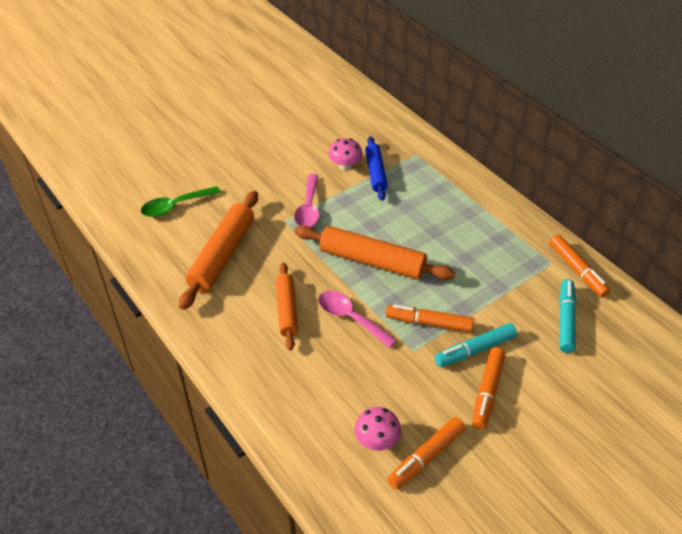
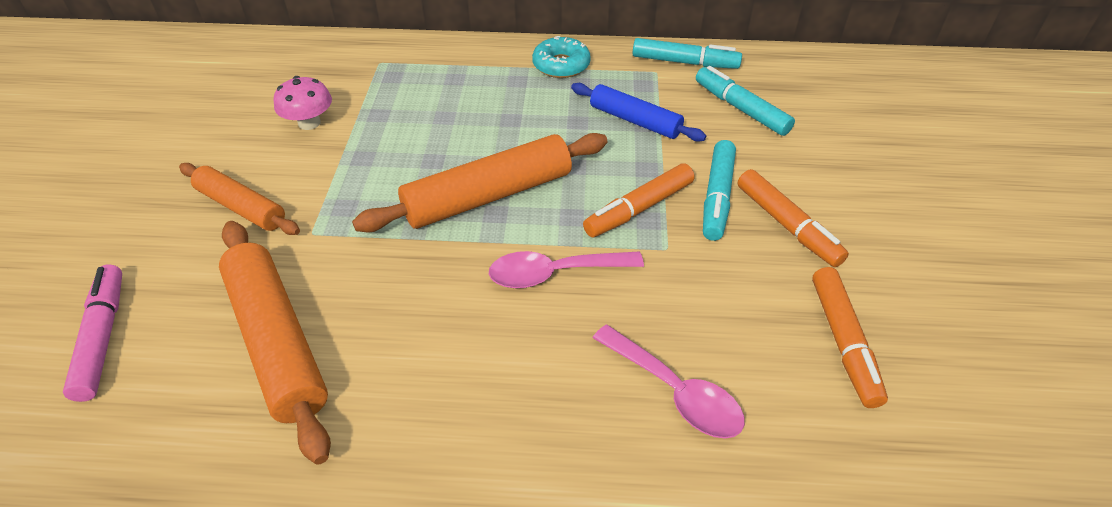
camera: 50 degrees left, 0 degrees up
(175, 206) = (102, 338): green spoon -> pink marker
(287, 310) = (467, 331): orange rolling pin -> orange rolling pin (241, 207)
(308, 208) = (326, 197): pink spoon -> pink spoon (675, 392)
(376, 173) = (359, 107): blue rolling pin -> blue rolling pin (635, 120)
(377, 440) = (779, 376): pink mushroom -> none
(504, 221) = (561, 65): none -> turquoise donut
(577, 270) = (684, 62): orange marker -> turquoise marker

